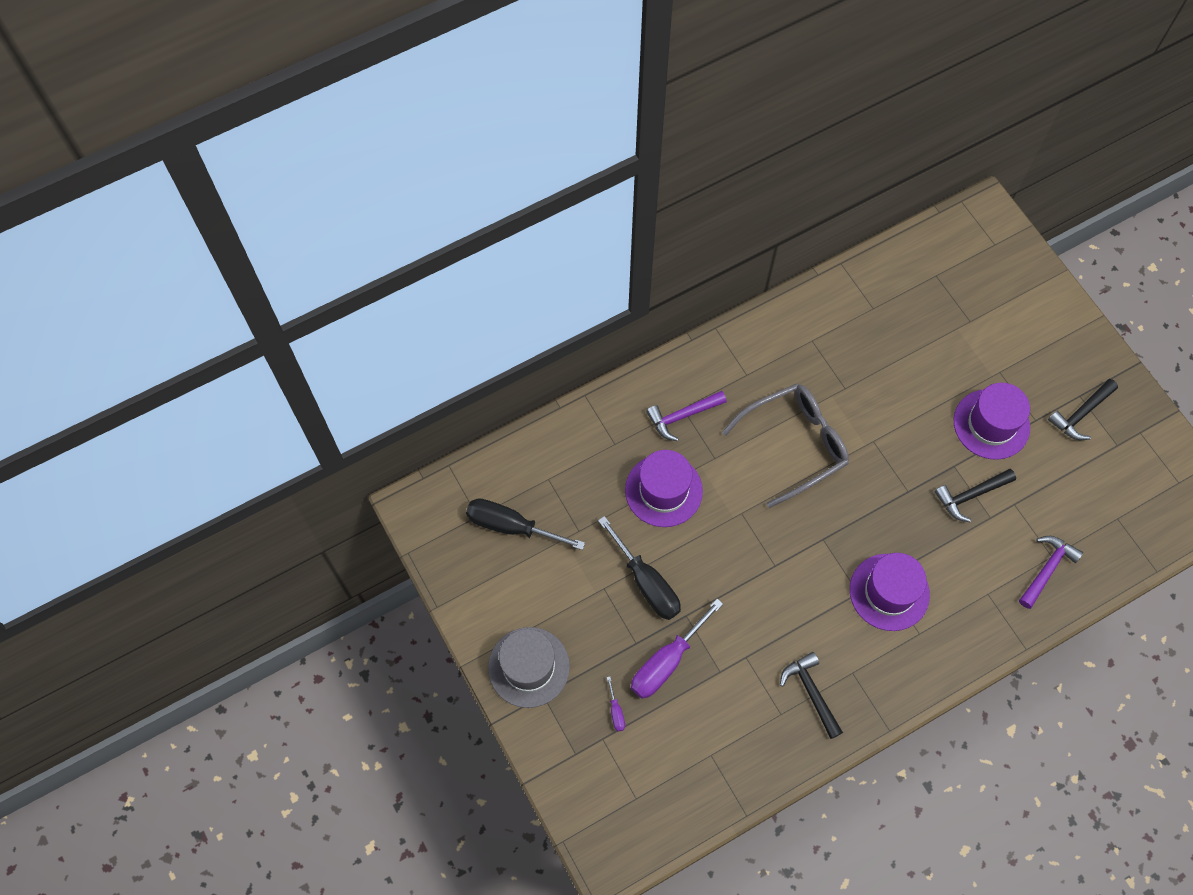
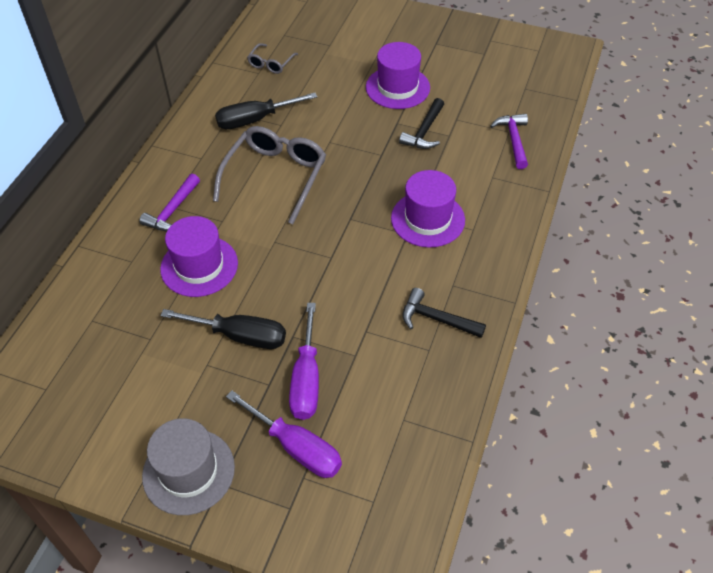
camera: 40 degrees left, 15 degrees down
(511, 526) = (84, 375): black screwdriver -> black screwdriver (255, 120)
(616, 711) = (296, 447): purple screwdriver -> purple screwdriver, size x2.32
(894, 305) = (271, 63): none -> grey glasses
(1081, 414) = (446, 51): black hammer -> none

